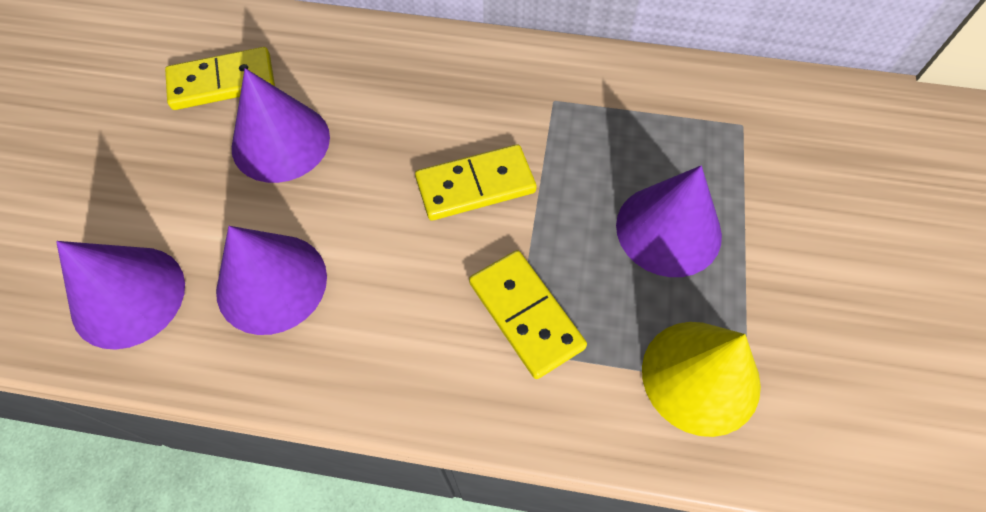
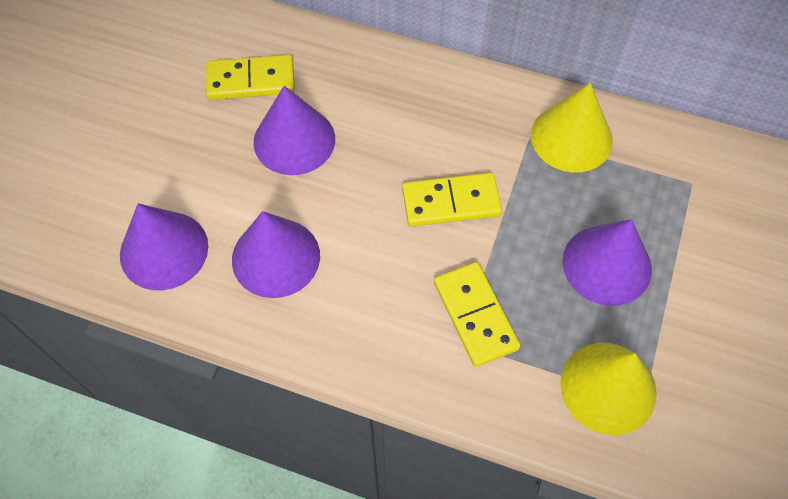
camera: 10 degrees right, 0 degrees up
(600, 94) = (571, 137): none -> yellow cone

